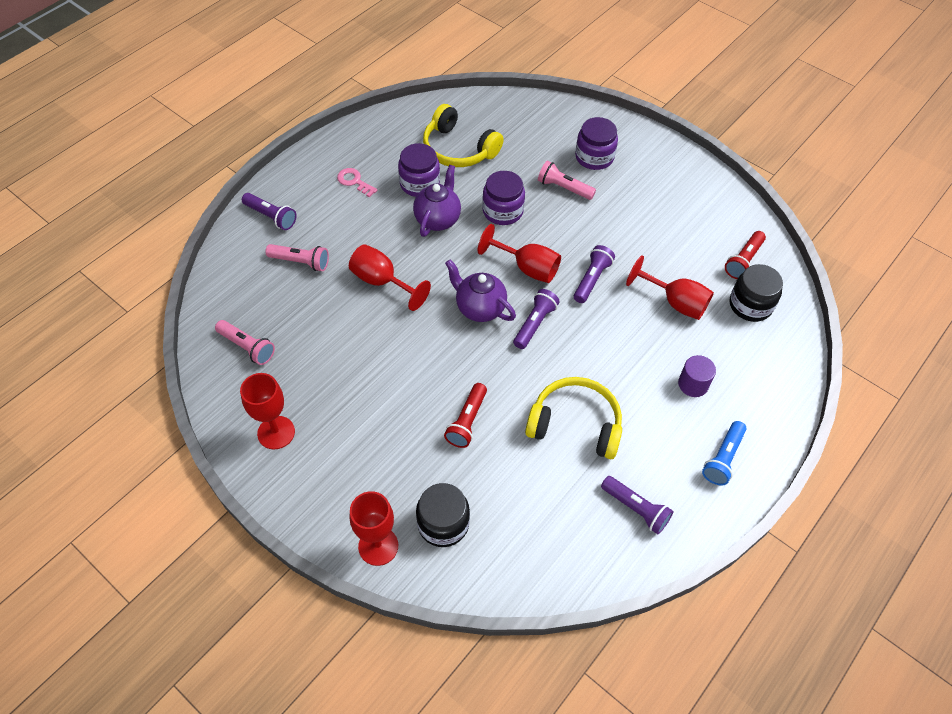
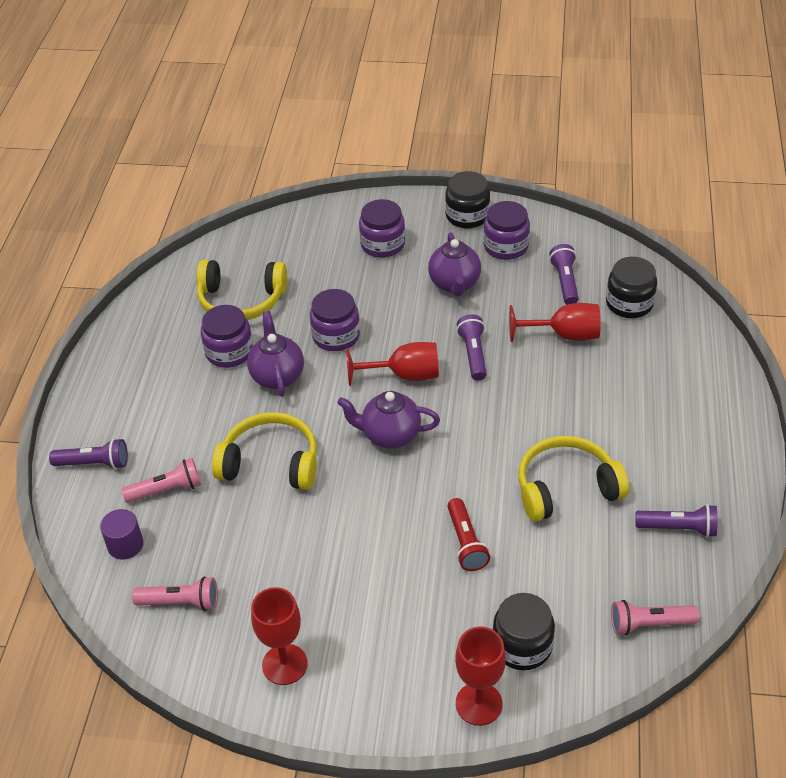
camera: 30 degrees left, 10 degrees down
(354, 181) = (157, 384): pink key -> none
(382, 282) = (271, 463): red goblet -> yellow headphones
(534, 324) = (454, 421): purple flashlight -> purple flashlight (565, 282)
(564, 188) = (377, 286): pink flashlight -> pink flashlight (650, 624)
(623, 216) = (454, 284): none -> purple teapot
(678, 166) = (467, 216): none -> black jar
(688, 206) = (506, 246): none -> purple jar
(693, 384) = (637, 396): purple cylinder -> purple cylinder (125, 545)
(723, 458) = (713, 443): blue flashlight -> none
(743, 261) = (592, 269): red flashlight -> none

